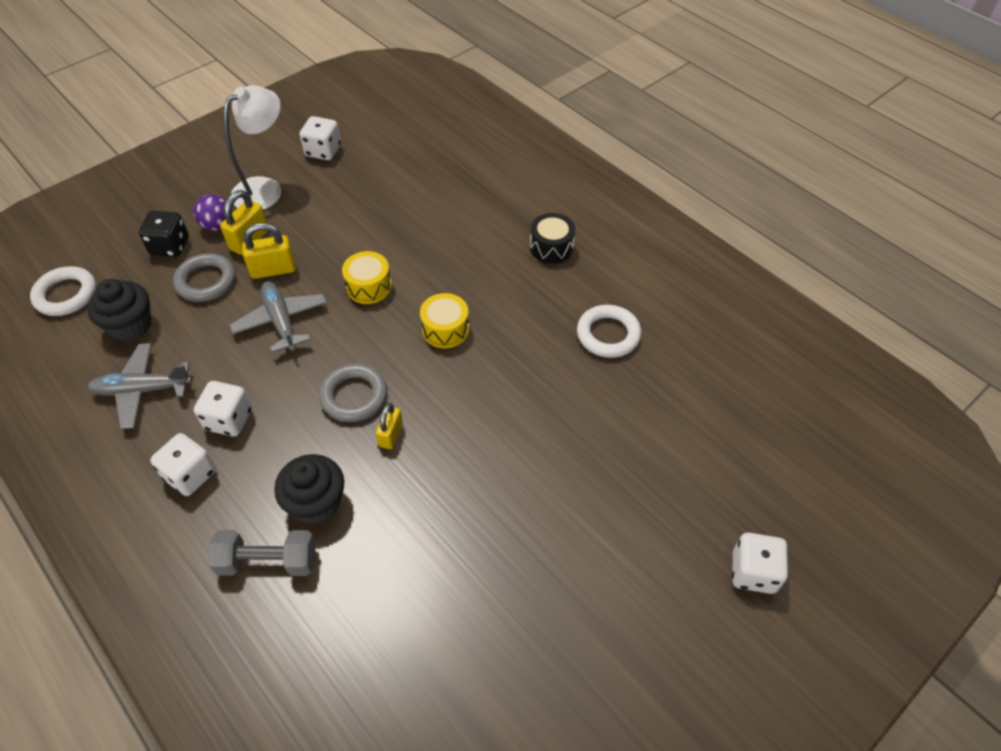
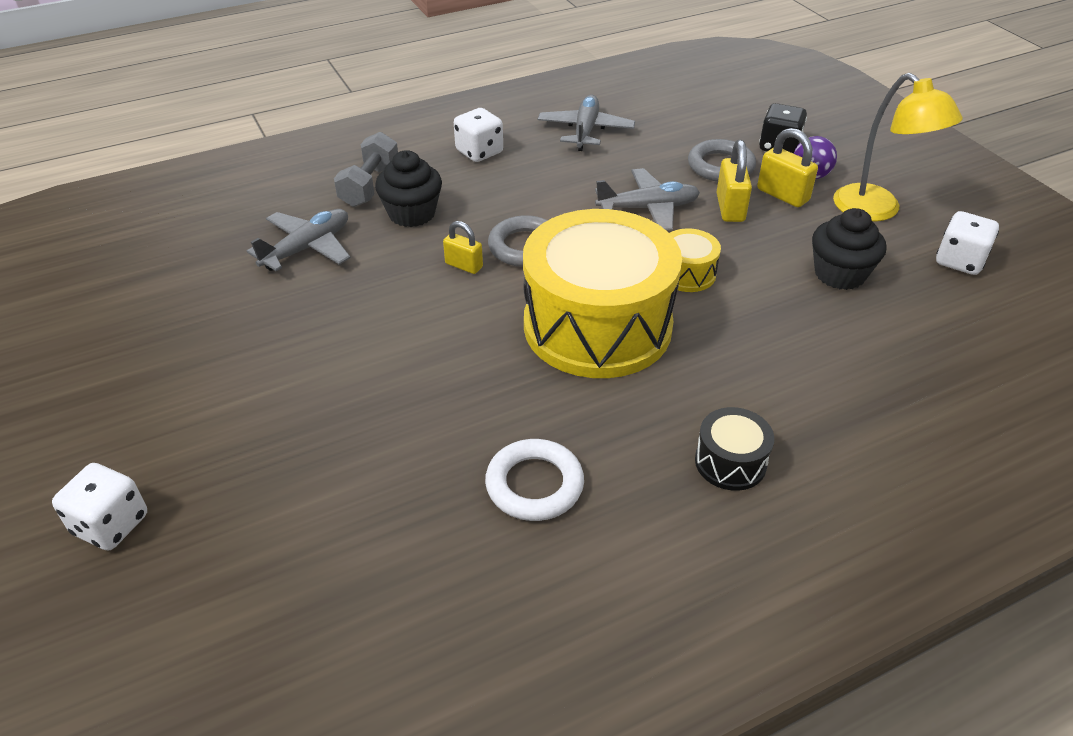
camera: 105 degrees right, 10 degrees down
(66, 295) = (718, 94): white ring -> none
(130, 325) = (669, 125): black cupcake -> black cupcake (839, 274)
(229, 420) = (530, 173): white dice -> none
(265, 188) = (877, 210): white lamp -> yellow lamp
(392, 578) = (307, 248): none -> grey plane
(445, 329) = (597, 326): yellow drum -> yellow drum, size x2.42

